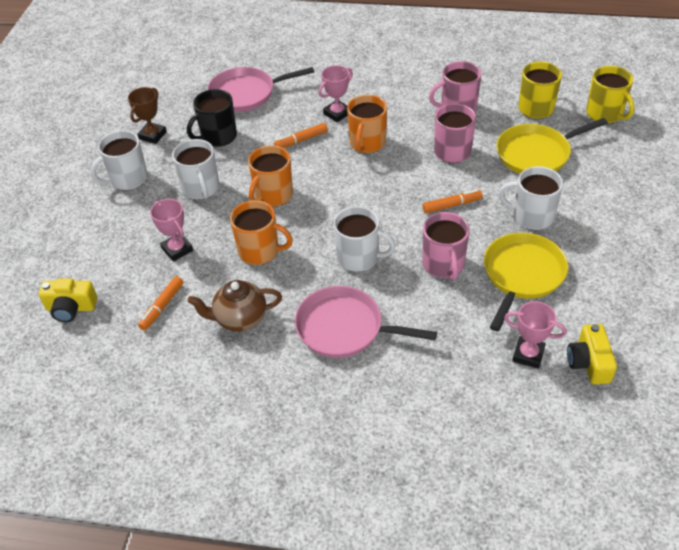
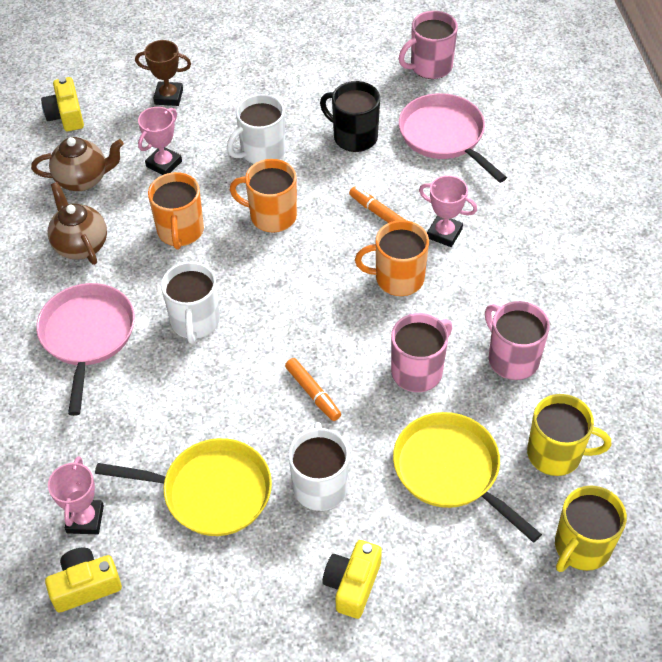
camera: 70 degrees right, 5 degrees up
(128, 179) = (256, 88): white mug -> none
(152, 135) = (334, 82): brown trophy -> brown trophy (168, 97)
(162, 306) = (83, 179): orange marker -> brown teapot
(443, 265) = (206, 406): pink mug -> pink mug (430, 67)
(613, 216) = (352, 584): none -> yellow camera

